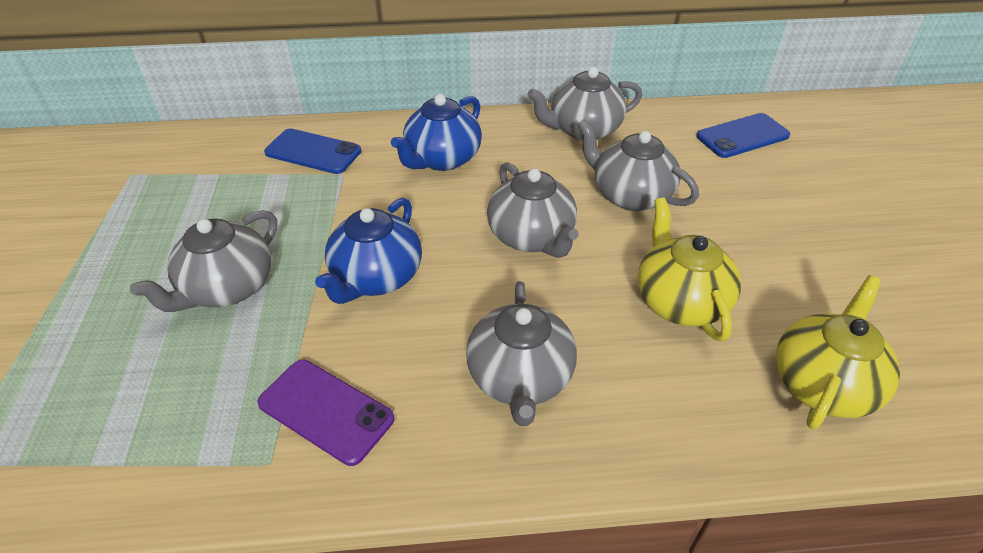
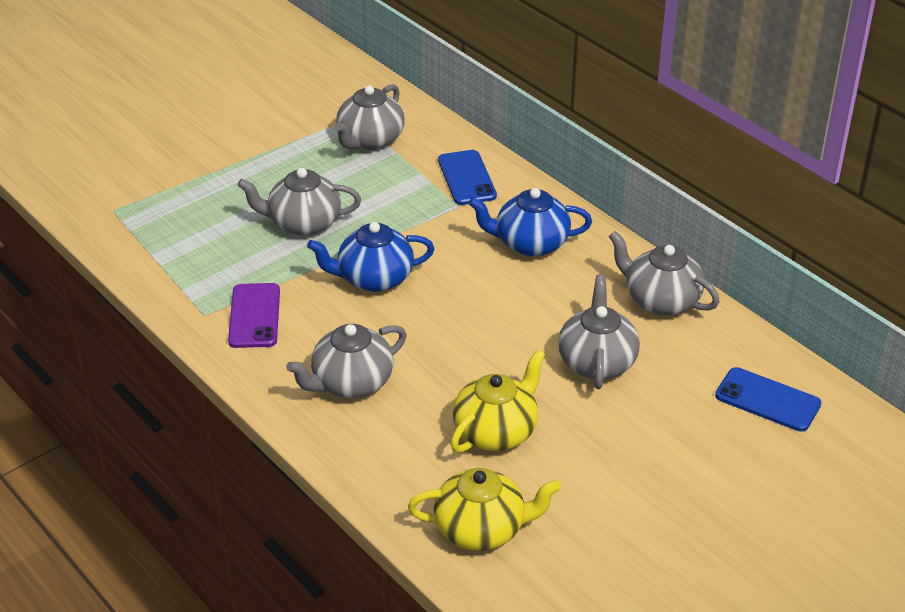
camera: 55 degrees right, 5 degrees down
(532, 237) = (489, 330): grey teapot -> grey teapot (370, 140)

